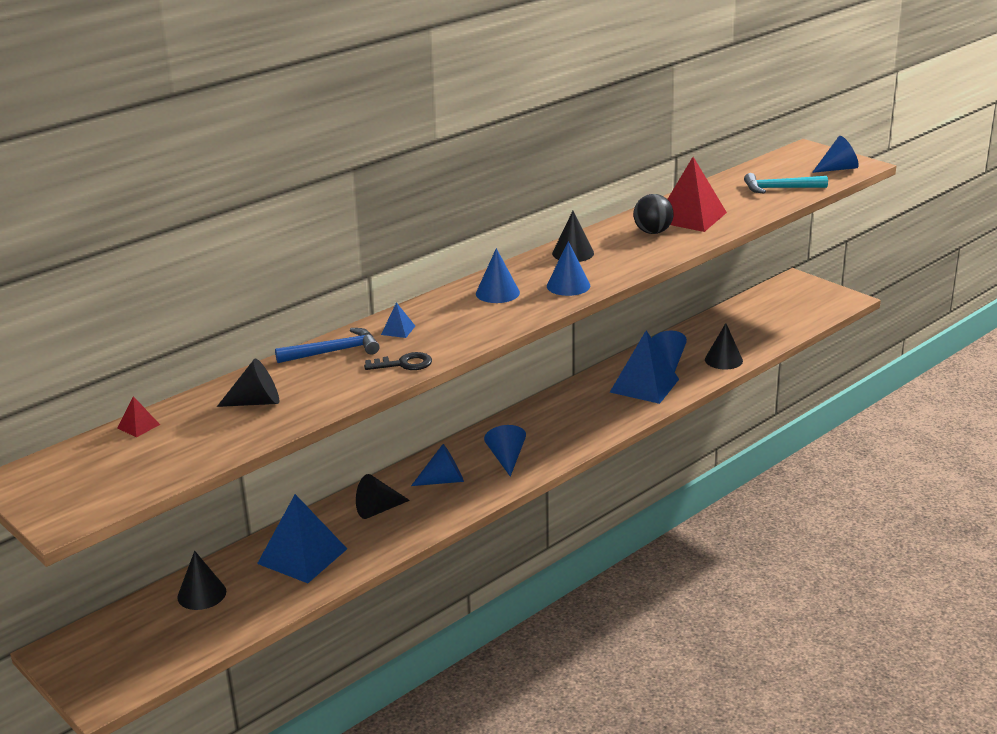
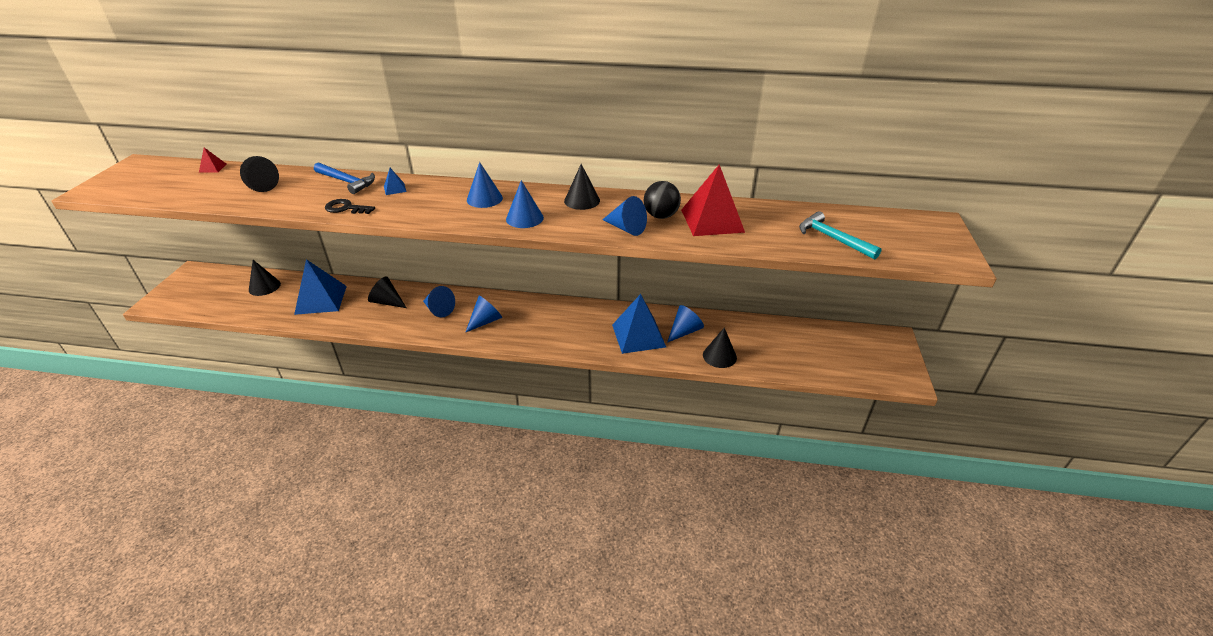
camera: 50 degrees right, 10 degrees up
(404, 364) = (346, 208): black key -> black key turned 150 degrees clockwise
(838, 169) = (926, 251): blue cone -> blue cone (626, 228)

